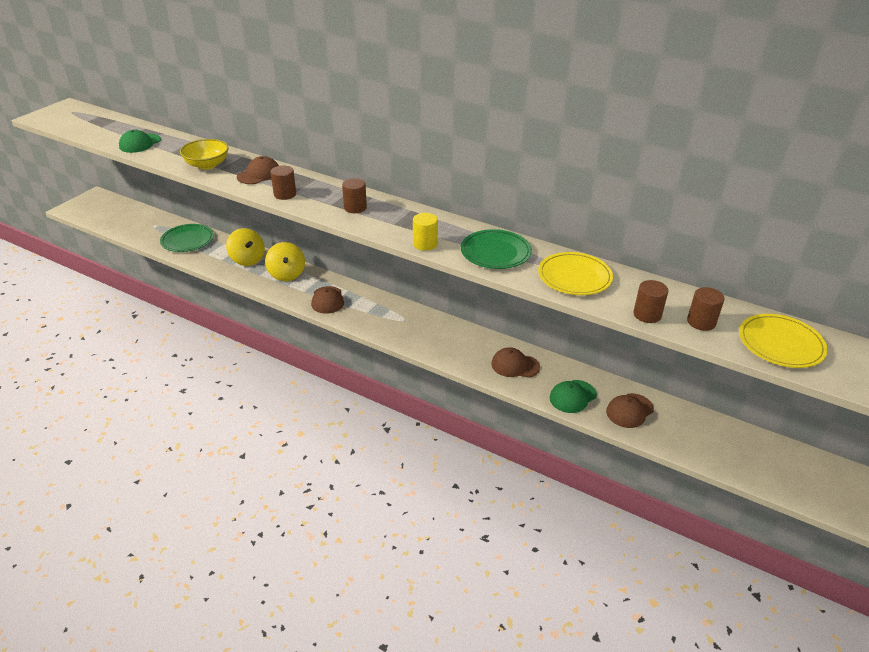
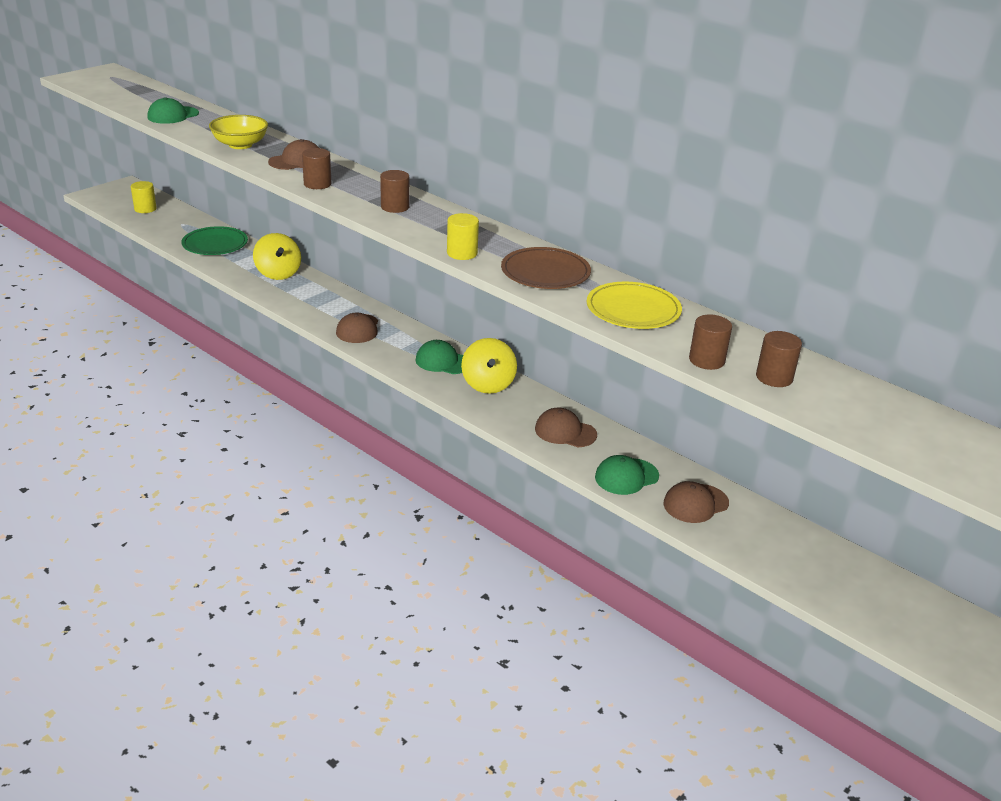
camera: 10 degrees right, 5 degrees down
(119, 216) = (145, 209): none -> yellow cylinder
(287, 274) = (319, 295): yellow spinning top -> yellow spinning top (488, 384)
(403, 319) = (443, 361): none -> green cap
(495, 252) = (545, 272): green plate -> brown plate
(780, 344) = (869, 414): yellow plate -> none

